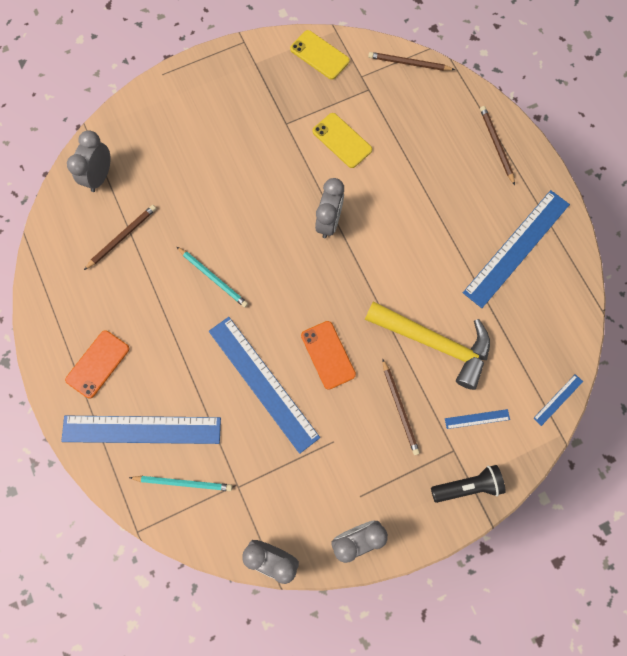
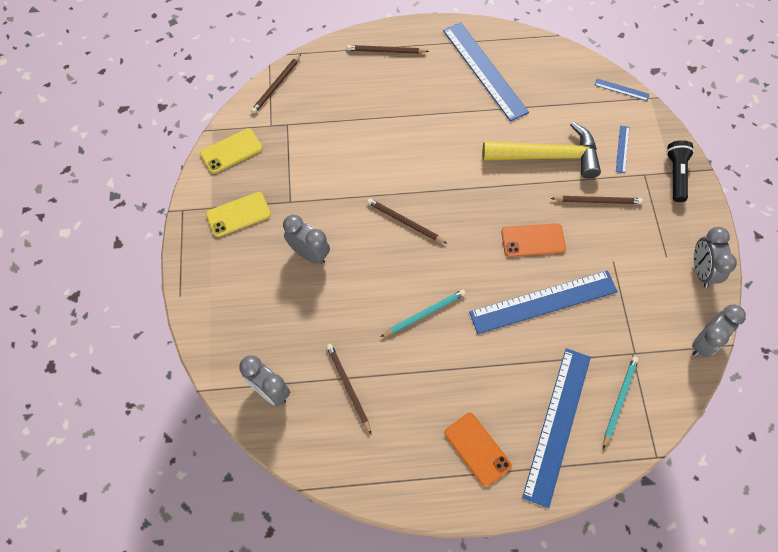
camera: 70 degrees left, 10 degrees down
(302, 230) = (405, 222): none -> brown pencil
(329, 222) = (406, 198): grey clock -> grey clock (309, 254)
(342, 140) = (329, 162): yellow phone -> yellow phone (238, 214)
(434, 343) = (548, 156): yellow hammer -> yellow hammer turned 45 degrees clockwise
(558, 399) = (621, 89): blue ruler -> blue ruler turned 45 degrees counterclockwise

